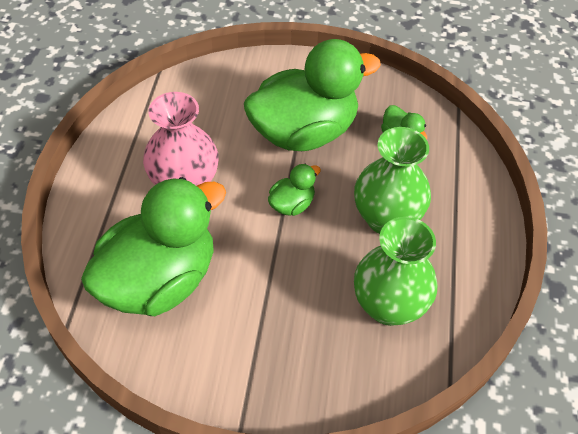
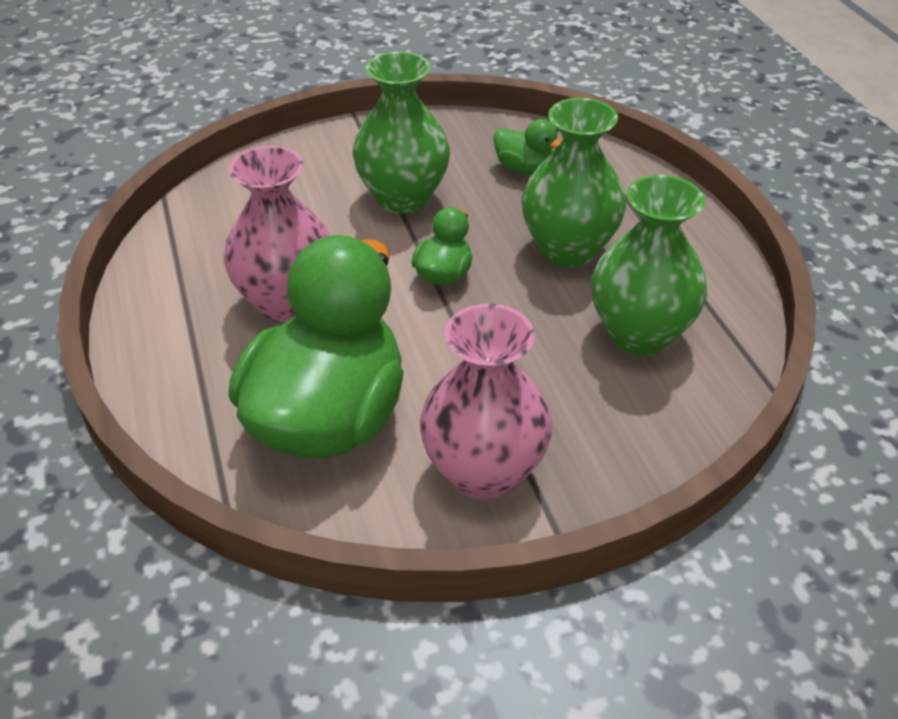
camera: 25 degrees left, 10 degrees down
(225, 360) = (483, 471): none -> pink vase
(304, 132) = (403, 198): green duck -> green vase

